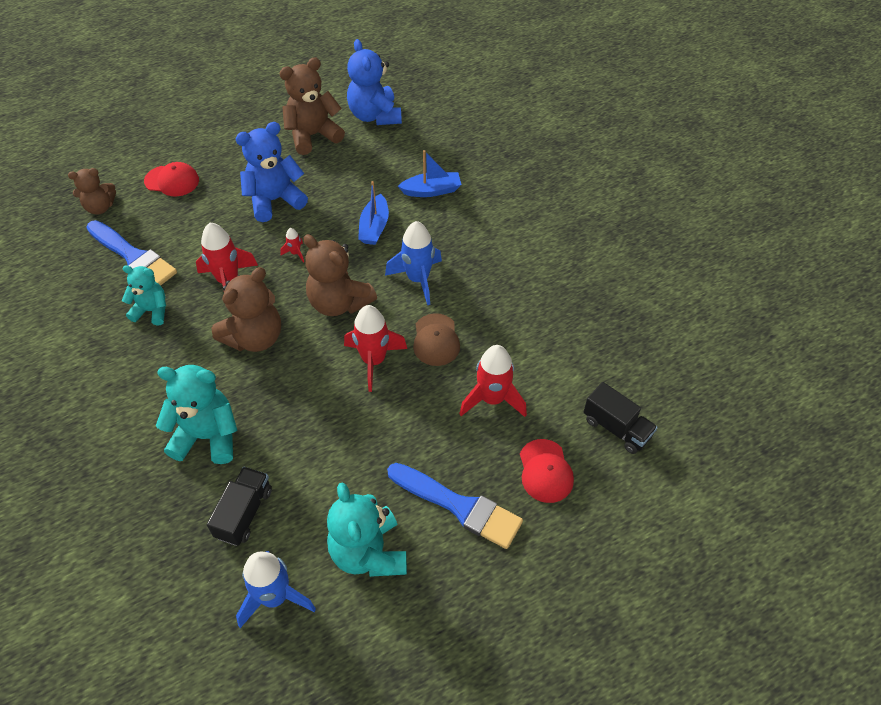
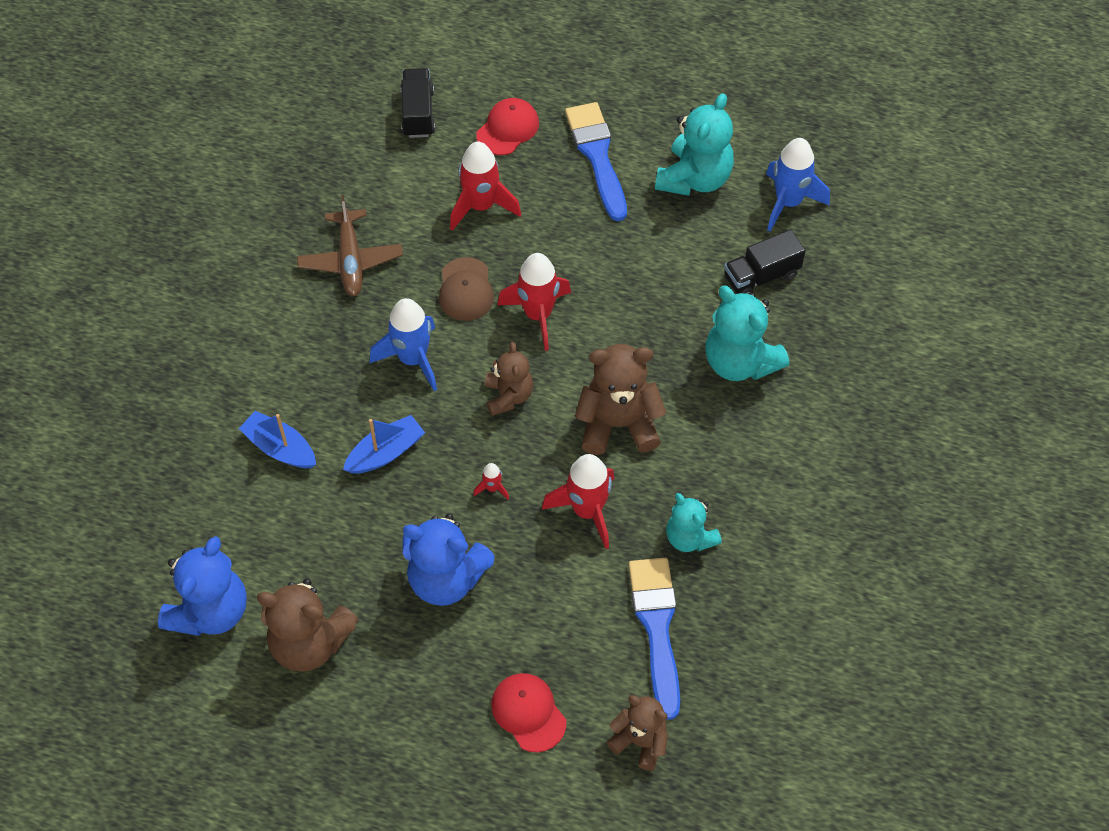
camera: 135 degrees left, 5 degrees up
(339, 303) = (508, 396): brown teddy bear -> brown teddy bear, size x0.63
(436, 340) = (466, 289): brown cap -> brown cap turned 135 degrees clockwise
(524, 302) = (350, 260): none -> brown plane

